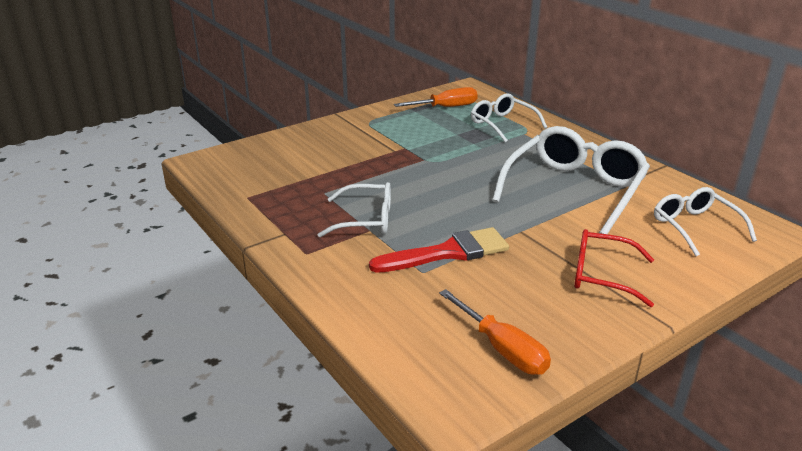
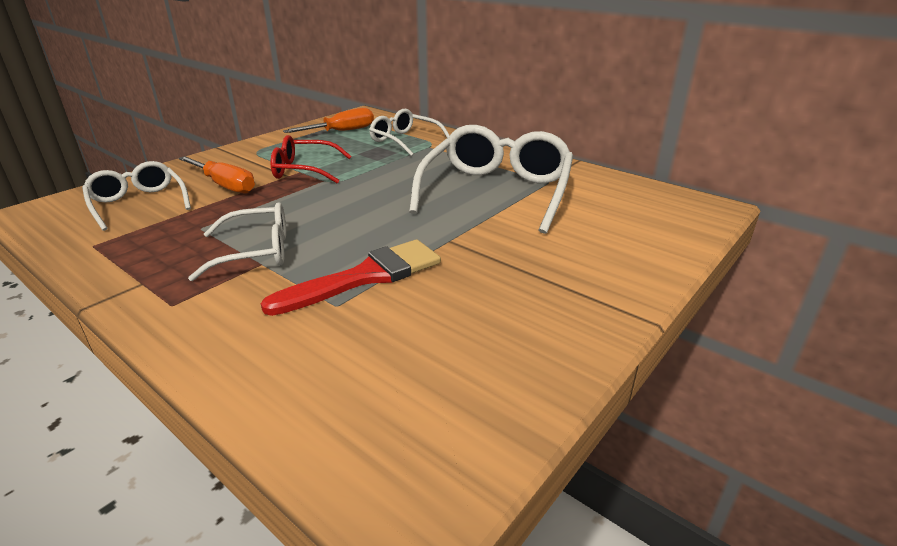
camera: 15 degrees left, 0 degrees up
(501, 348) = (462, 393): orange screwdriver -> orange screwdriver (224, 185)
(602, 275) = (557, 276): red glasses -> red glasses (304, 170)
(695, 227) = (634, 212): white glasses -> white glasses (138, 203)

